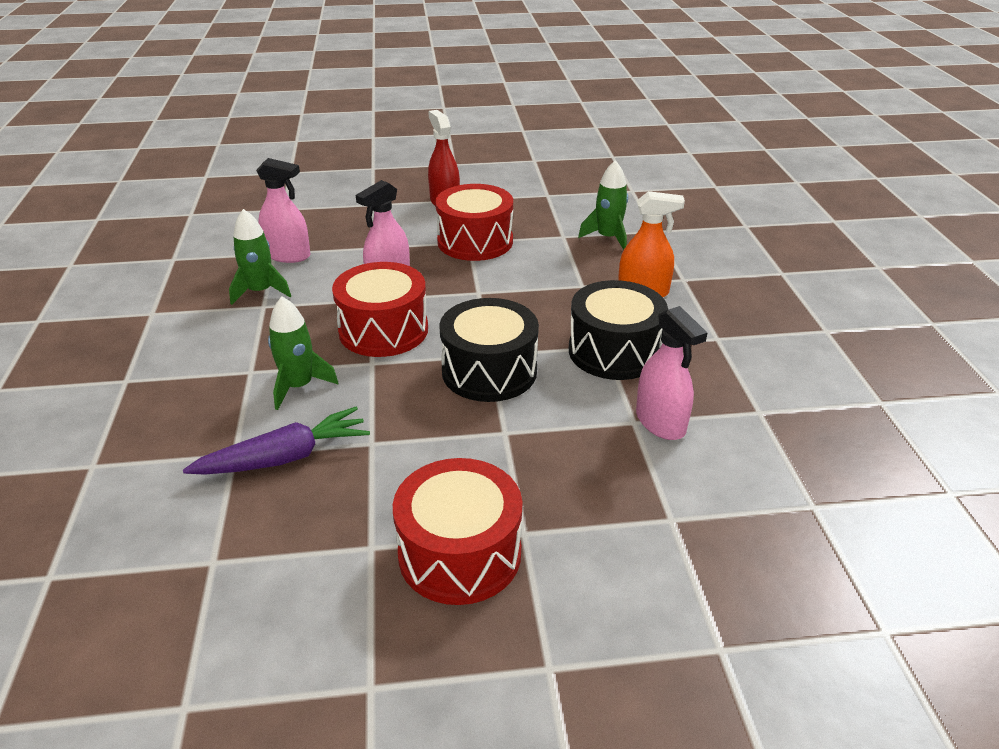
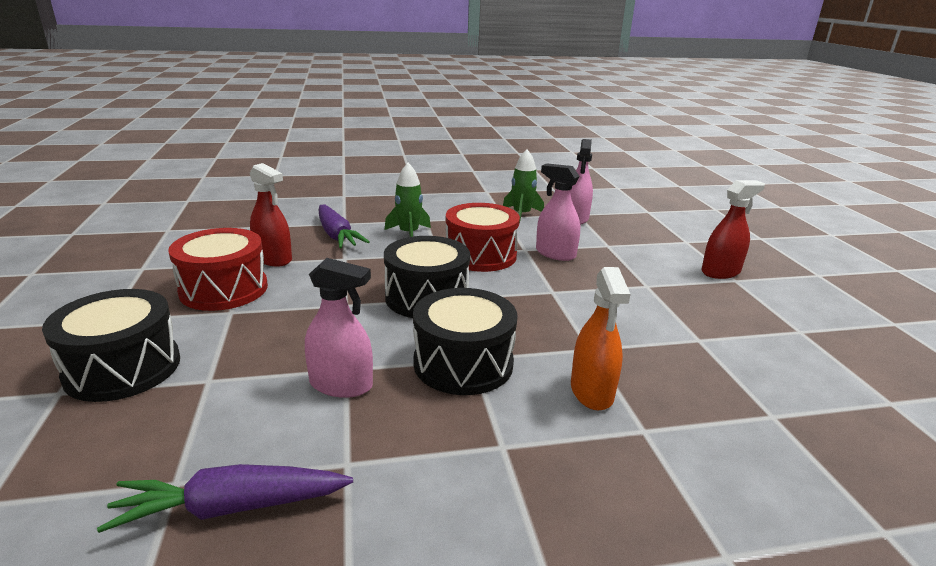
camera: 85 degrees right, 10 degrees down
(361, 517) = (273, 259): none -> red spray bottle
(475, 241) = (648, 288): red drum -> none
(608, 238) = (718, 372): green rocket -> none
(660, 422) = (341, 385): pink spray bottle -> pink spray bottle turned 135 degrees counterclockwise
(663, 603) = (123, 368): none -> black drum
(825, 466) = (231, 507): none -> purple carrot

